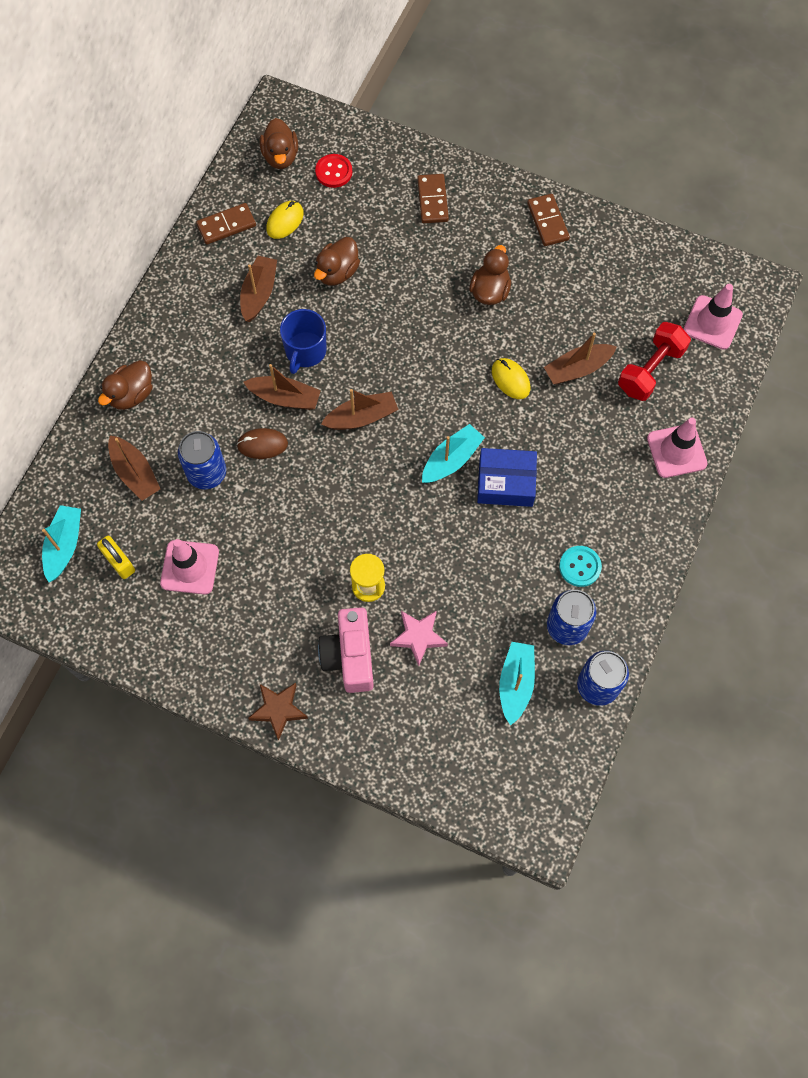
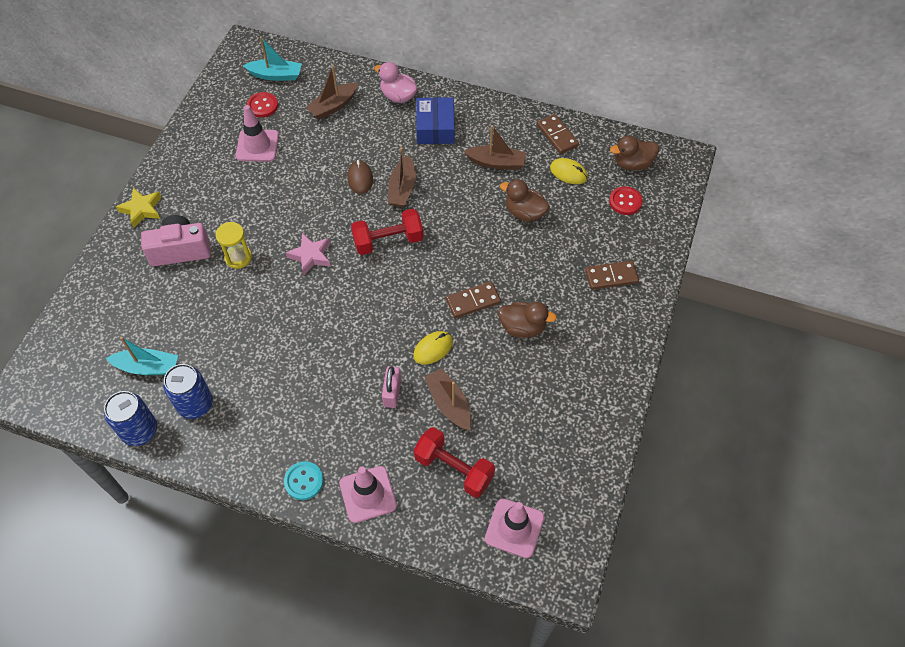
camera: 85 degrees right, 10 degrees down
(119, 562) = (262, 106): yellow padlock -> red button
(131, 394) = (398, 96): brown duck -> pink duck
(207, 473) = (334, 147): blue can -> none
(278, 710) = (142, 209): brown star -> yellow star
(305, 351) = (446, 198): blue mug -> none
(361, 417) = (388, 241): brown boat -> red dumbbell
(418, 637) = (193, 295): pink star -> pink star (310, 256)
(451, 459) = (352, 308): turquoise boat -> none
(505, 482) = (331, 350): blue box -> blue box (435, 128)
(548, 221) = (606, 372): brown domino -> brown domino (473, 301)
(562, 423) = (392, 392): none -> pink padlock
(580, 567) = (251, 413): turquoise button -> turquoise button (304, 481)

